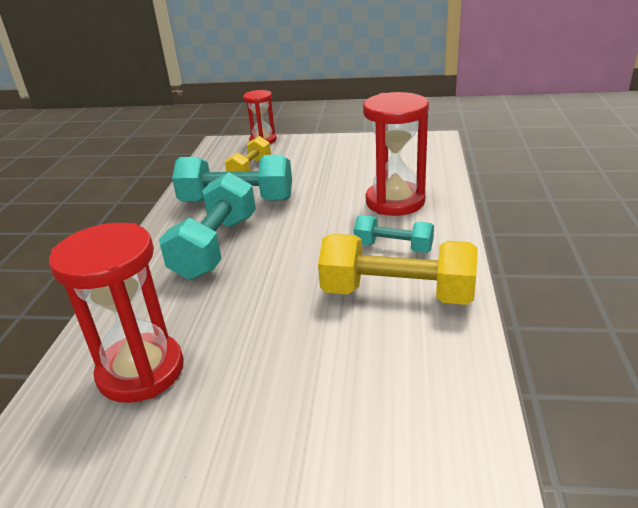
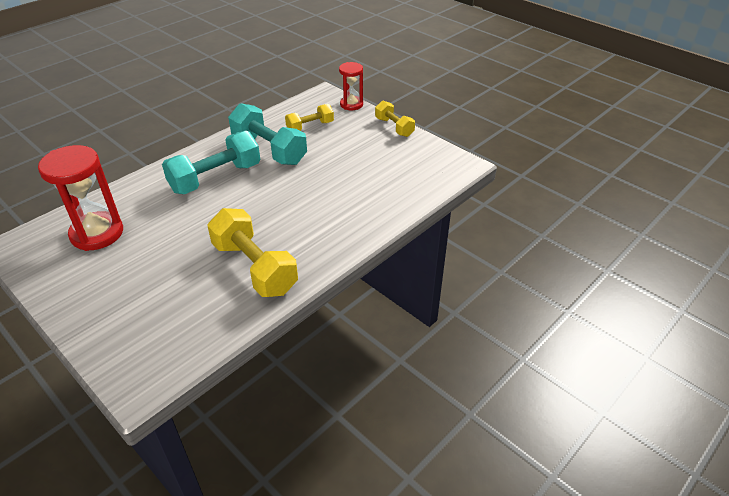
camera: 35 degrees right, 10 degrees up
(332, 140) = (394, 127): none -> yellow dumbbell
(393, 247) = (299, 236): turquoise dumbbell -> none
(395, 202) = (351, 204): red hourglass -> none

